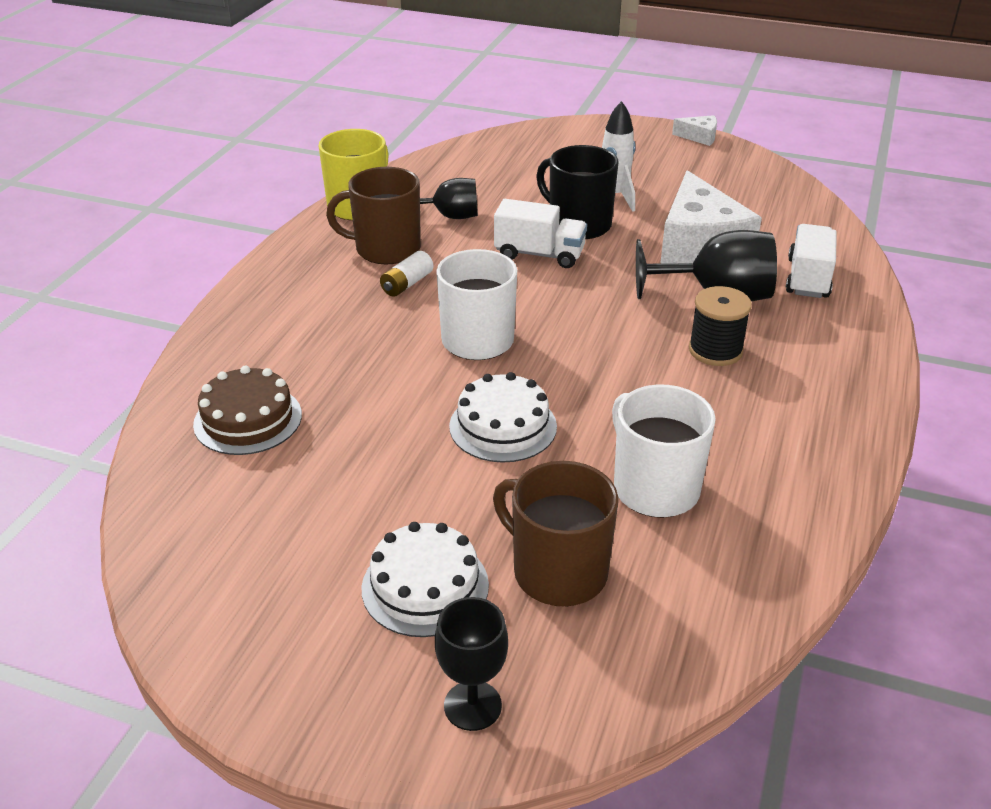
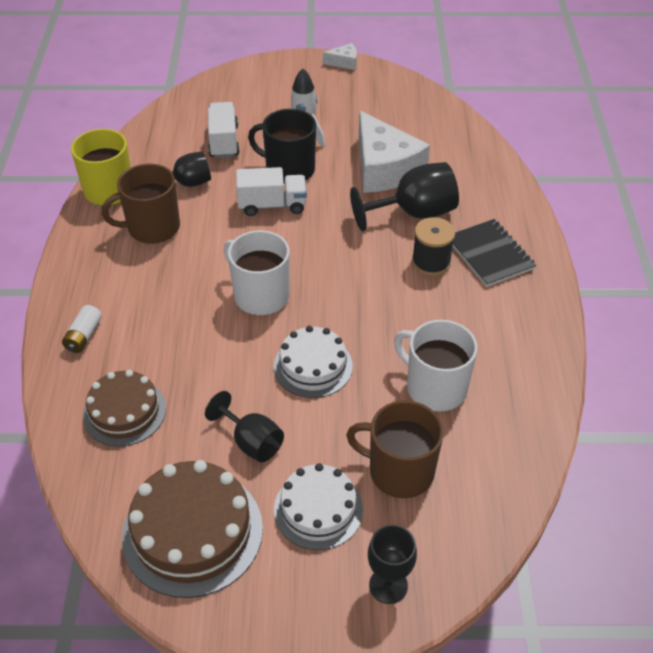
camera: 20 degrees left, 10 degrees up
(252, 567) = (192, 532): none -> brown cake
(381, 488) = (251, 442): none -> black goblet
(407, 284) = (184, 257): white battery -> white battery (83, 336)
(801, 358) = (490, 254): none -> black notebook
(808, 278) = (469, 182): white truck -> white truck (224, 142)

